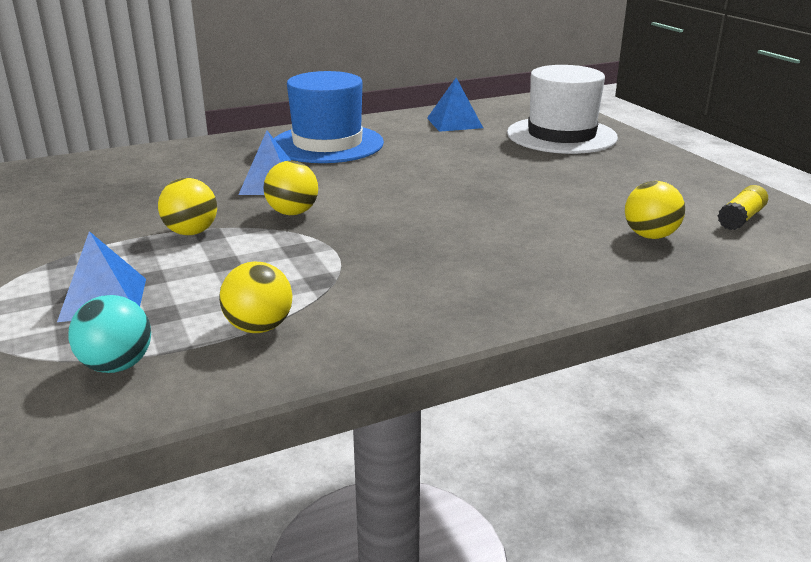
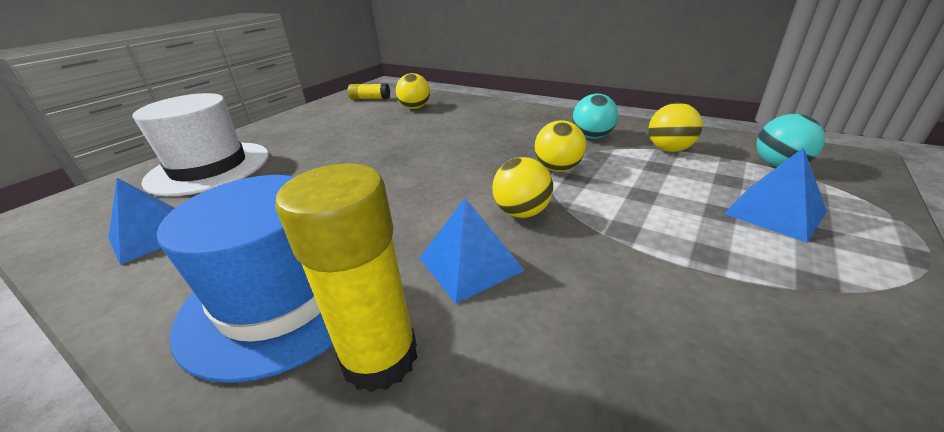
camera: 120 degrees left, 5 degrees up
(191, 232) = (637, 243): yellow ball -> yellow ball (558, 169)
(248, 155) = (380, 357): none -> yellow glue stick
(368, 302) = (592, 137): none -> turquoise ball

